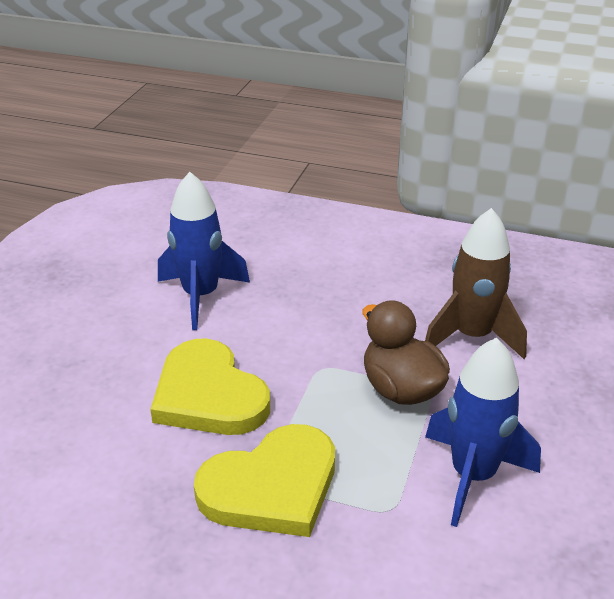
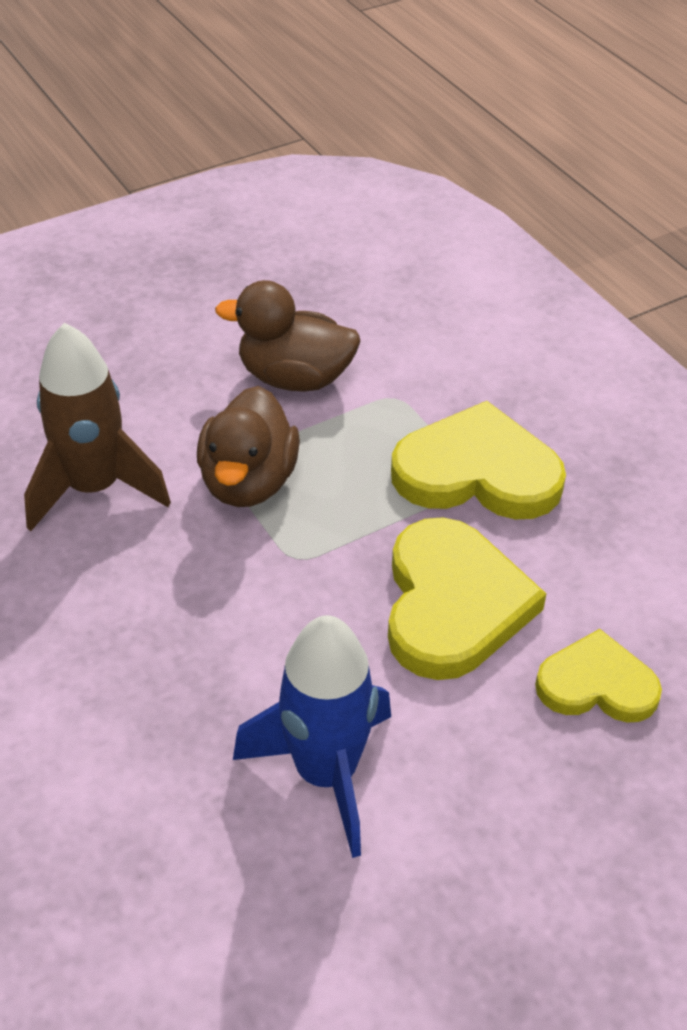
camera: 140 degrees left, 10 degrees up
(91, 401) = (596, 684): none -> yellow heart
(473, 476) = (295, 378): blue rocket -> brown duck

